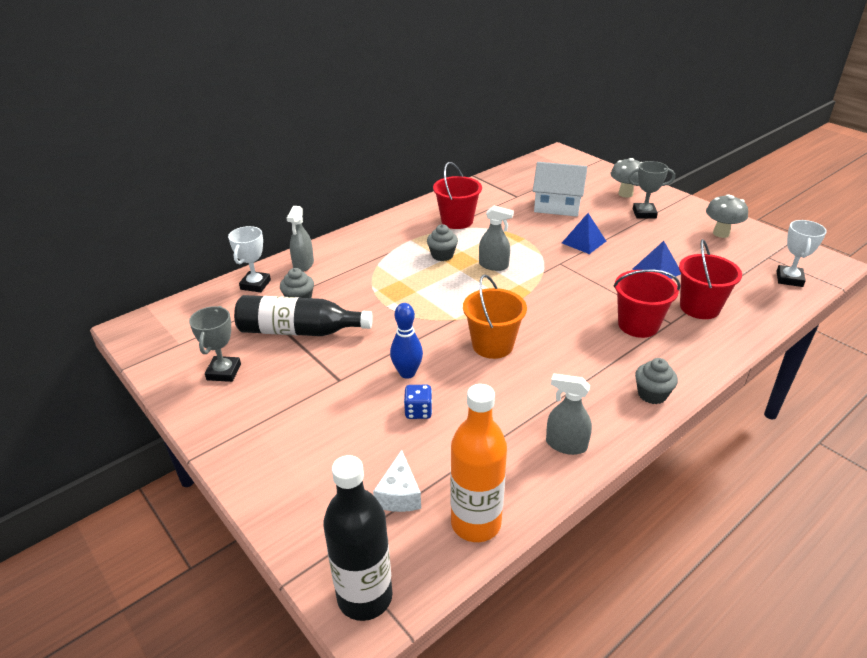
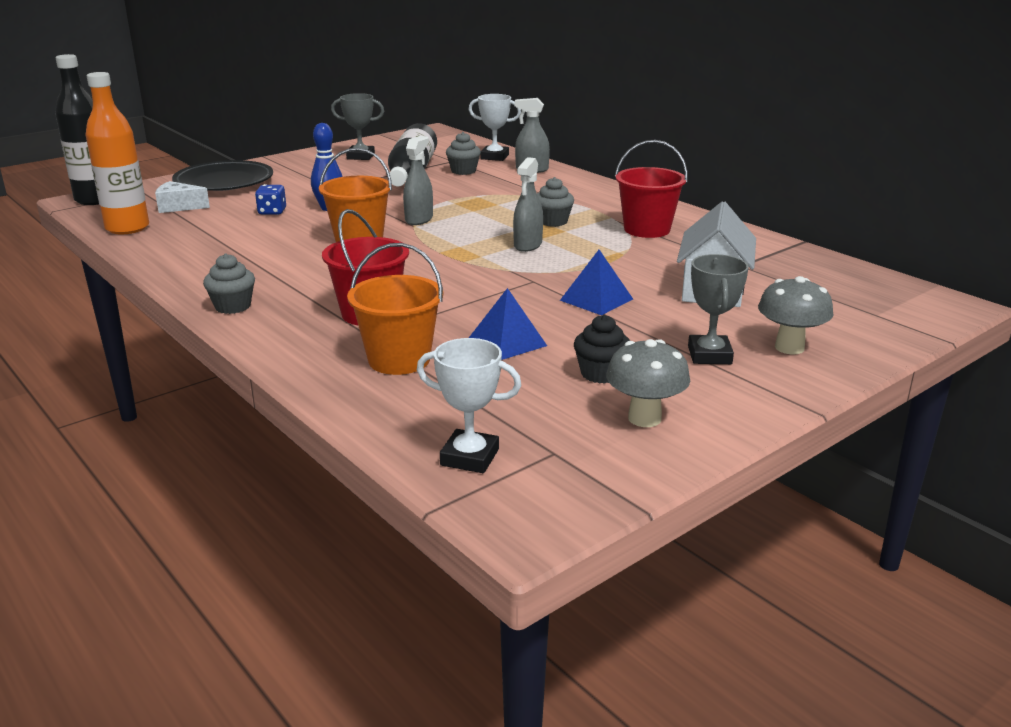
camera: 90 degrees right, 10 degrees down
(304, 473) = (224, 182): none -> black plate
(566, 444) = (187, 262): grey spray bottle -> grey spray bottle (419, 219)
(681, 243) = (601, 374): none -> black cupcake
(699, 307) = (399, 360): red bucket -> orange bucket

